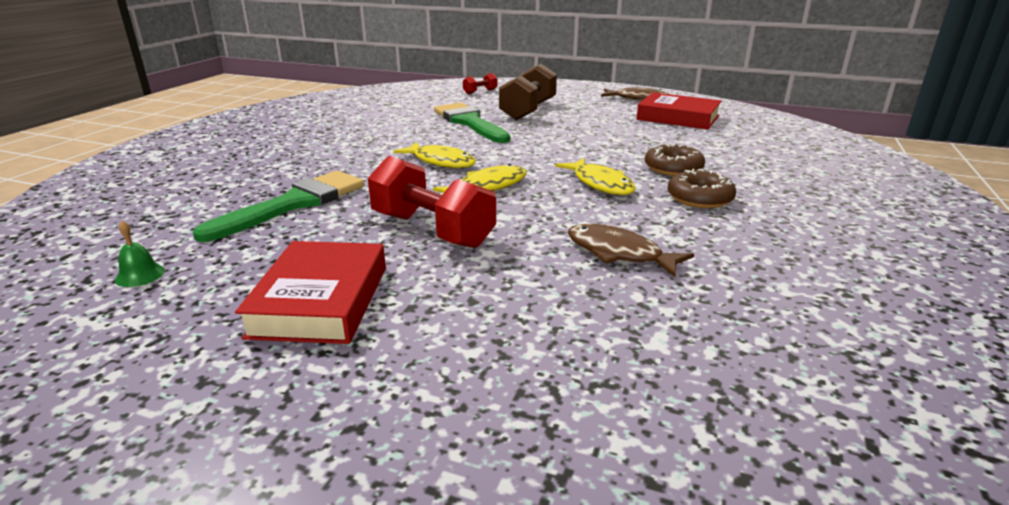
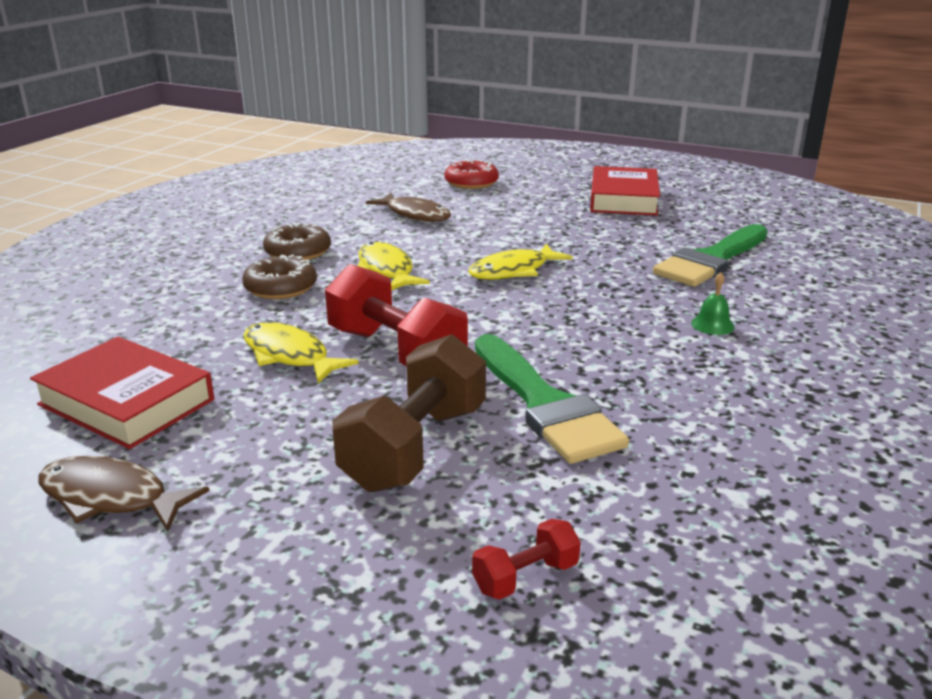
camera: 175 degrees left, 0 degrees up
(140, 275) = (766, 214): green bell -> green bell (712, 325)
(432, 230) = (563, 233): red dumbbell -> red dumbbell (396, 352)
(441, 162) = (575, 308): yellow fish -> yellow fish (289, 356)
(570, 338) = (471, 183): none -> red donut

